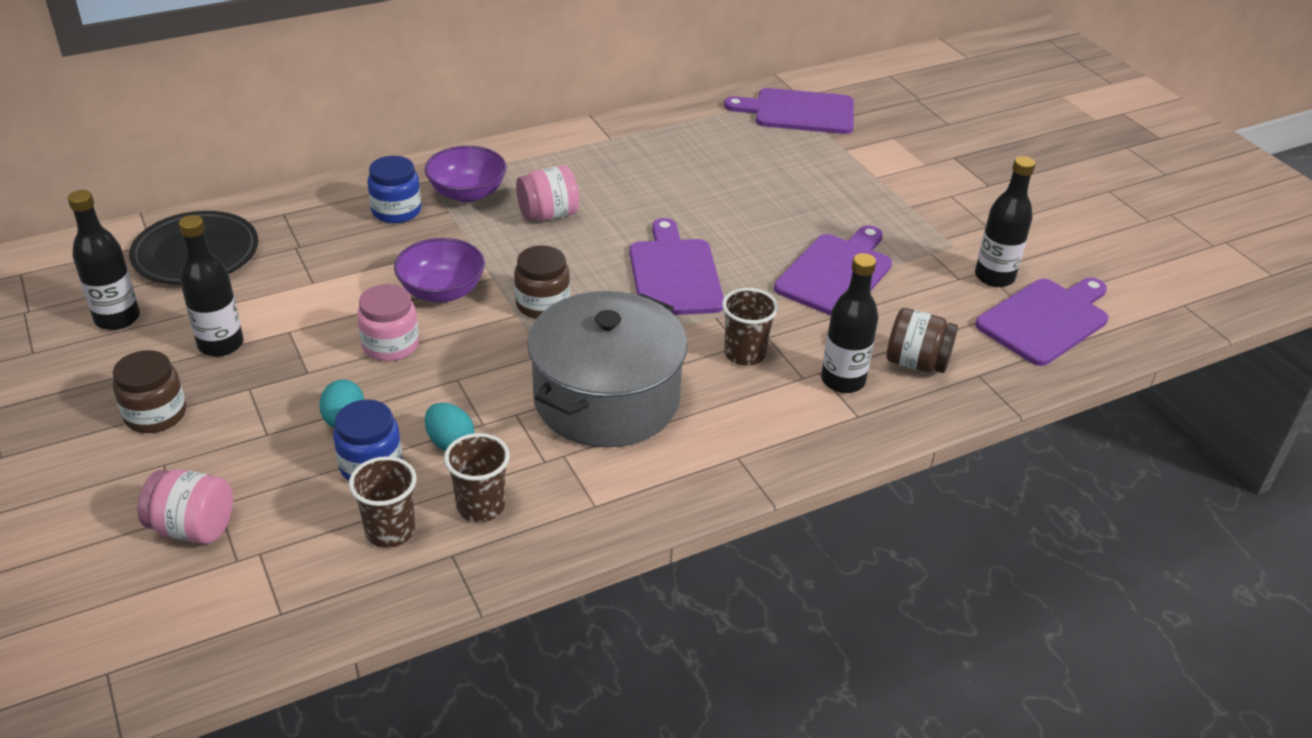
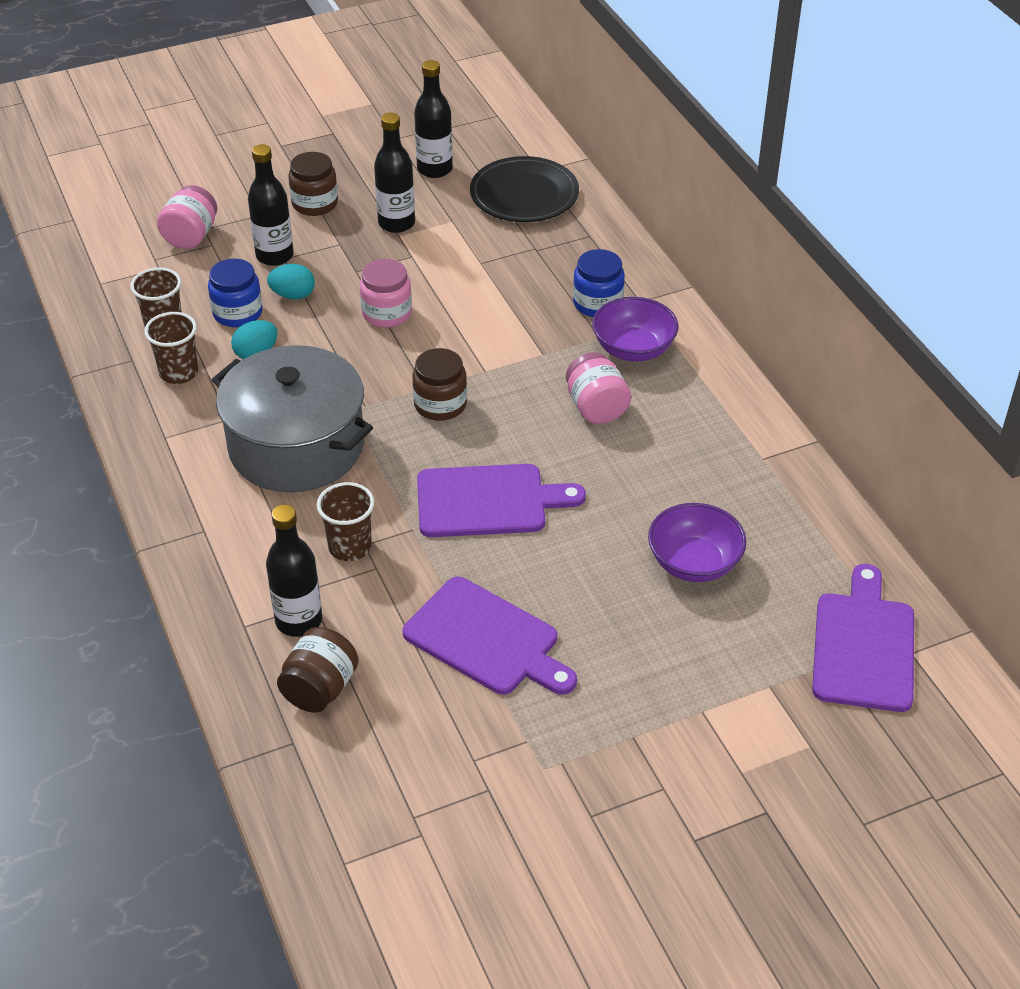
camera: 95 degrees right, 5 degrees up
(442, 291) = (464, 339): purple bowl -> purple bowl (694, 563)
(994, 277) = (475, 798): black bottle -> black bottle (274, 256)
(1046, 320) = (385, 835): purple cutting board -> none

